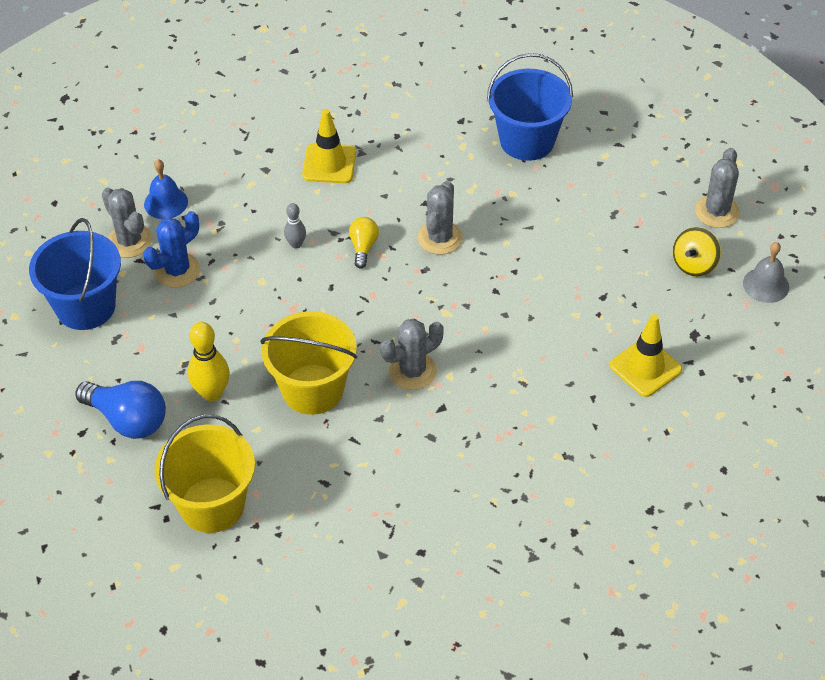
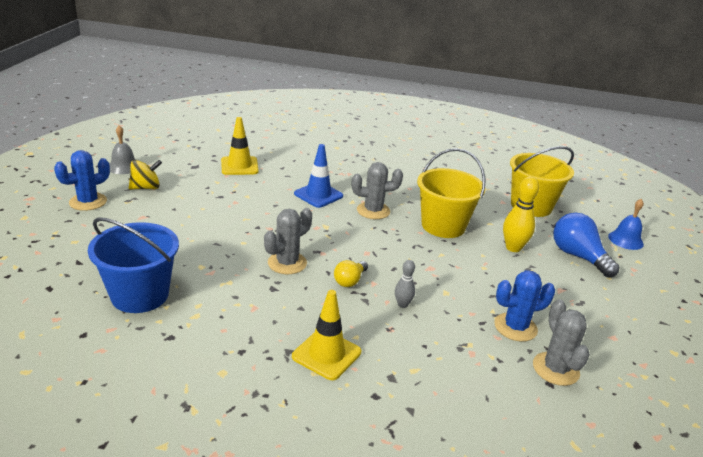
camera: 155 degrees left, 20 degrees down
(85, 307) = (605, 333): blue bucket -> none
(166, 202) = (509, 389): blue bell -> blue bell (625, 240)
(499, 364) = (318, 195): none -> blue traffic cone
(717, 212) = (88, 202): grey cactus -> blue cactus

